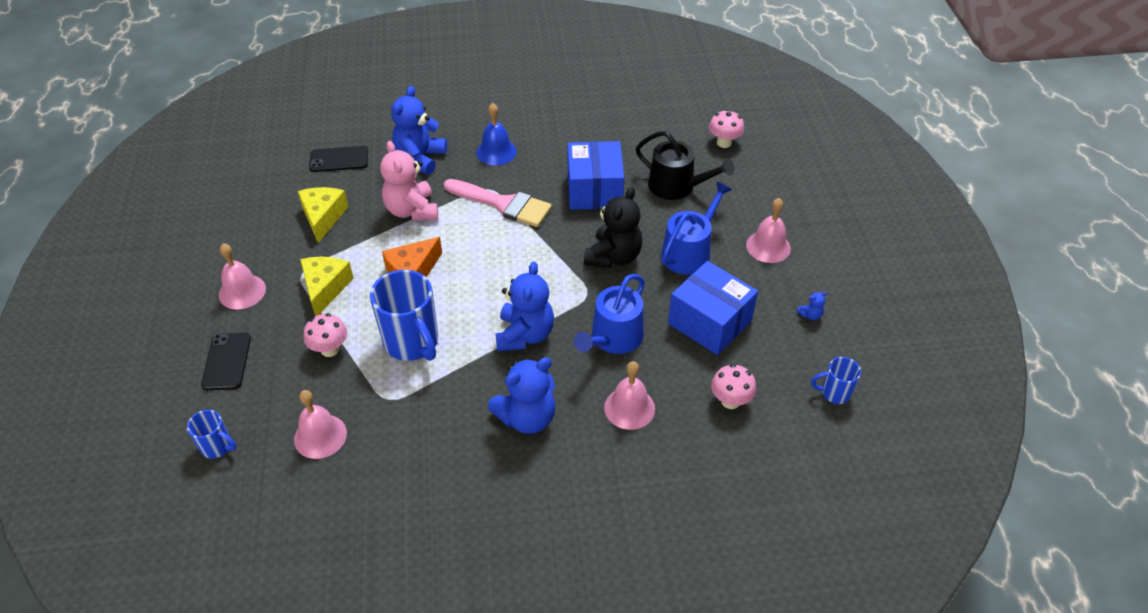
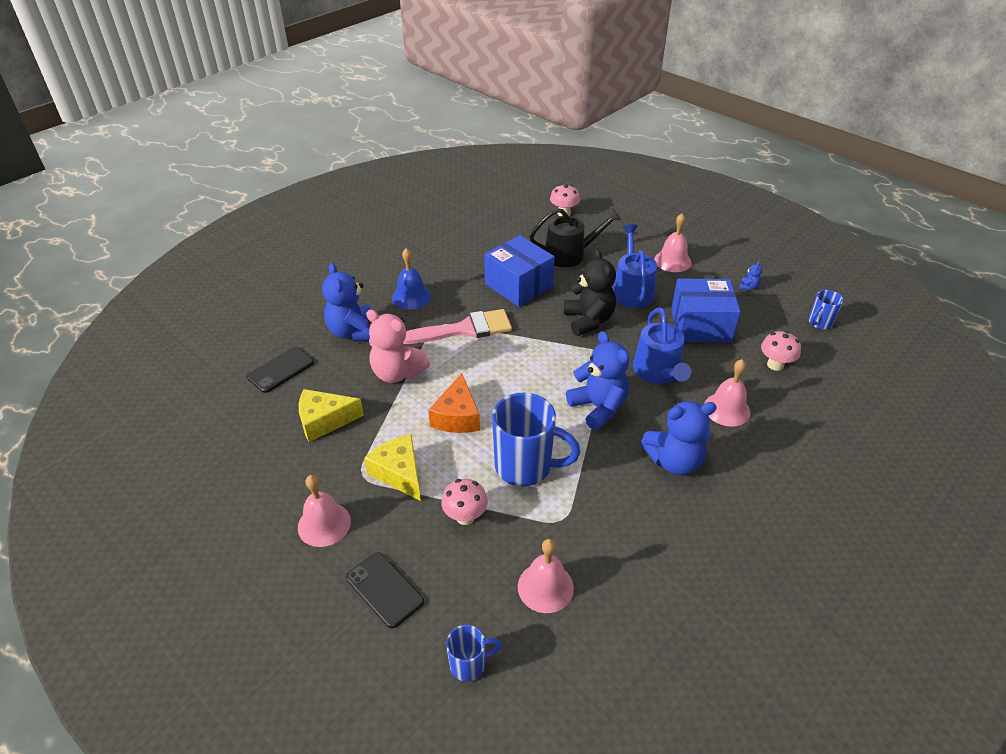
camera: 40 degrees left, 5 degrees down
(323, 217) = (324, 421): yellow cheese -> yellow cheese turned 60 degrees counterclockwise
(527, 417) = (674, 461): blue teddy bear -> blue teddy bear turned 60 degrees clockwise

